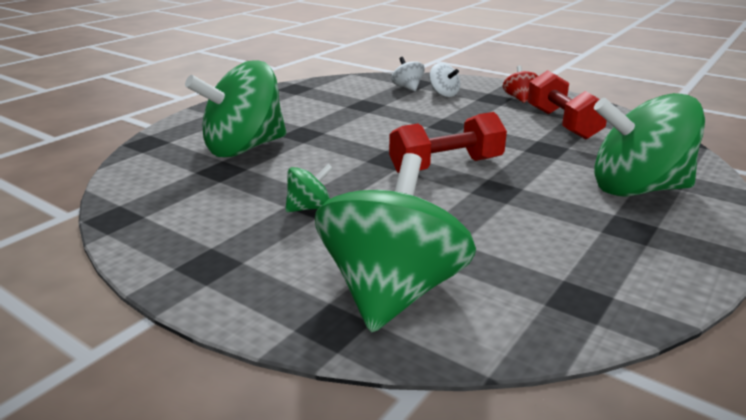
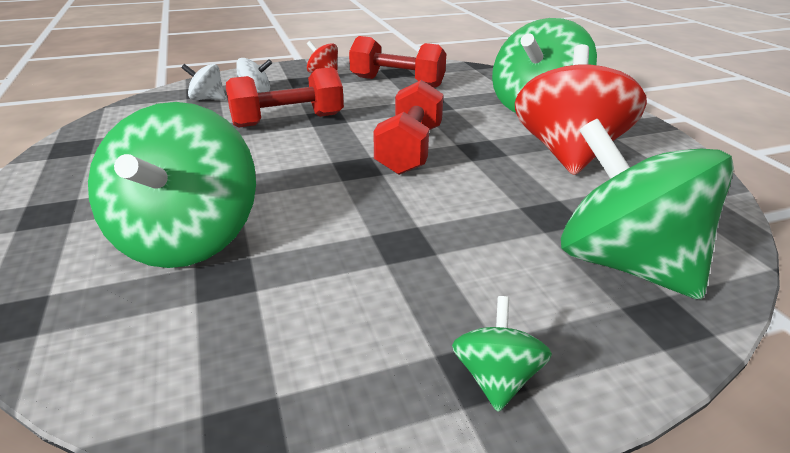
camera: 55 degrees left, 5 degrees up
(309, 208) = (411, 249): green spinning top -> green spinning top (496, 378)
(420, 117) = (288, 120): none -> red dumbbell
(557, 227) = (568, 154): none -> red spinning top

